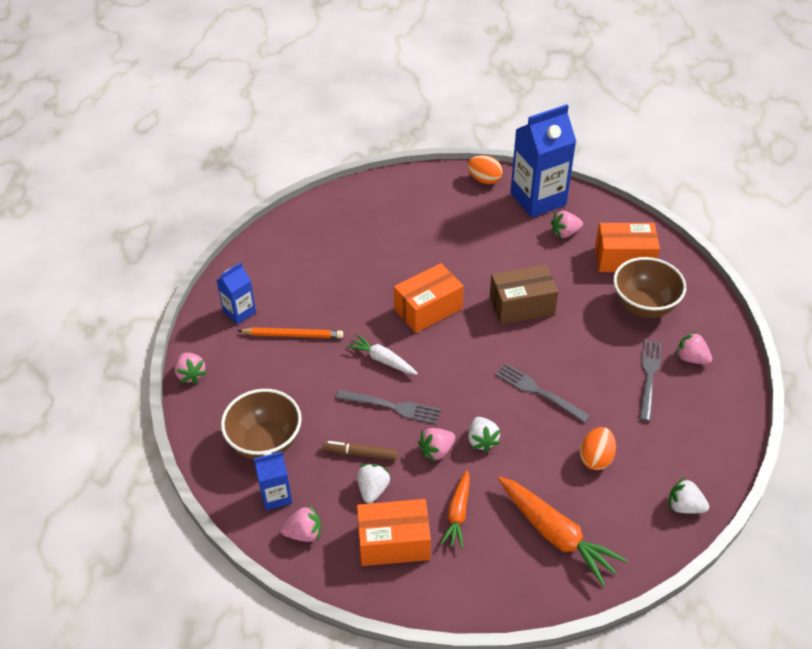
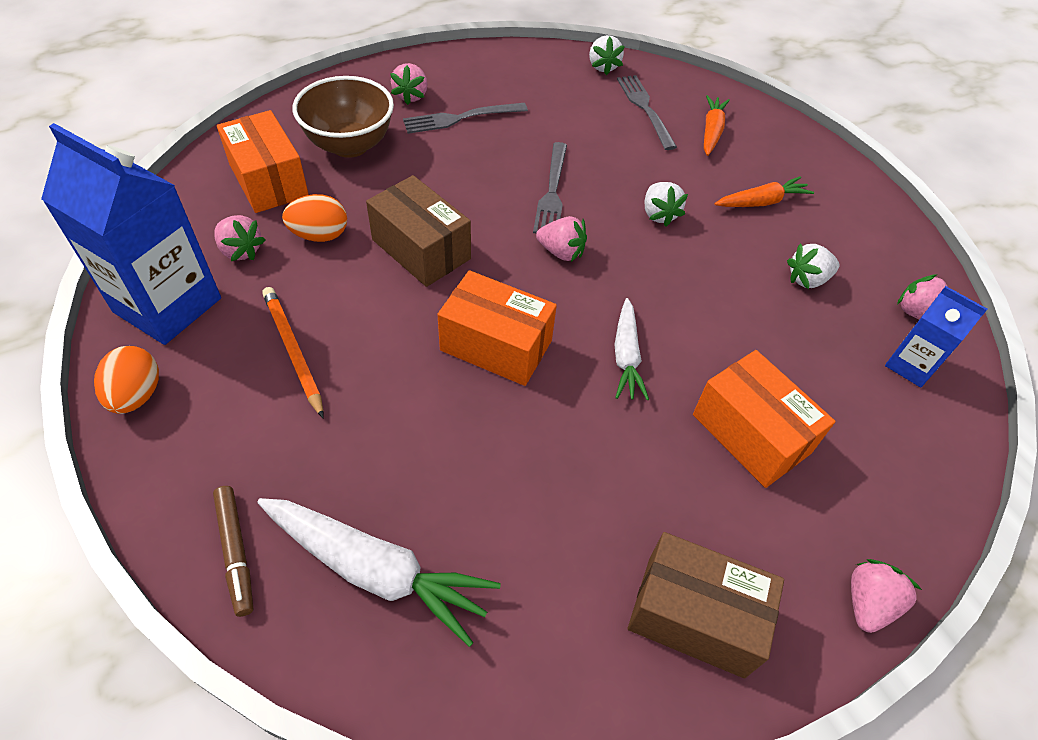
camera: 125 degrees left, 5 degrees up
(239, 312) = (694, 616): blue carton -> brown box
(265, 443) = (863, 419): brown bowl -> none
(293, 335) = (674, 496): orange pencil -> orange pencil (293, 351)
(341, 226) = (376, 570): none -> white carrot
(360, 453) = (778, 312): brown marker -> brown marker (236, 552)
(392, 407) = (688, 311): grey fork -> grey fork (644, 108)
(394, 542) = (842, 236): orange box -> orange box (750, 434)
(436, 451) = (707, 246): pink strawberry -> pink strawberry (561, 252)
(482, 440) = (659, 214): white strawberry -> white strawberry turned 120 degrees clockwise
(556, 534) = (711, 131): orange carrot -> orange carrot, size x0.60
(596, 458) = (601, 128): orange egg -> orange egg (320, 235)

